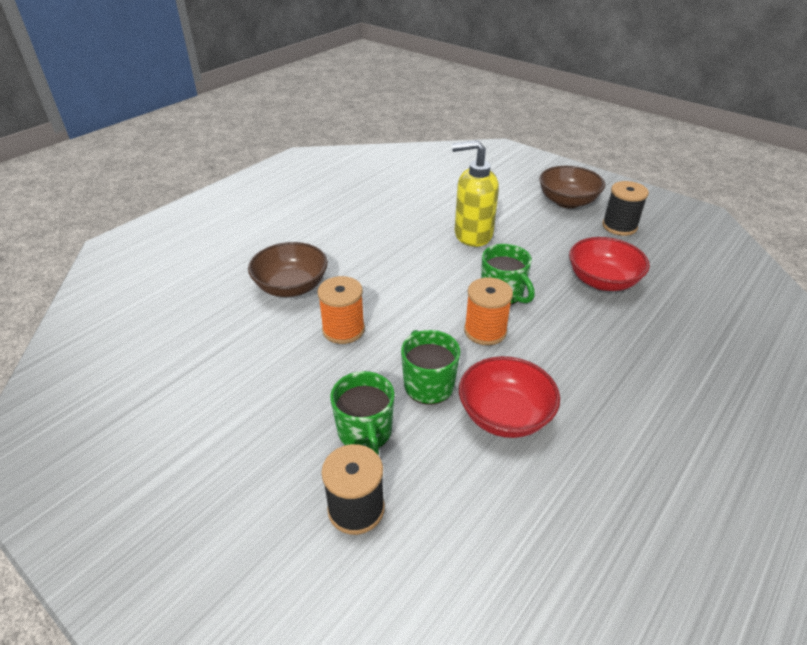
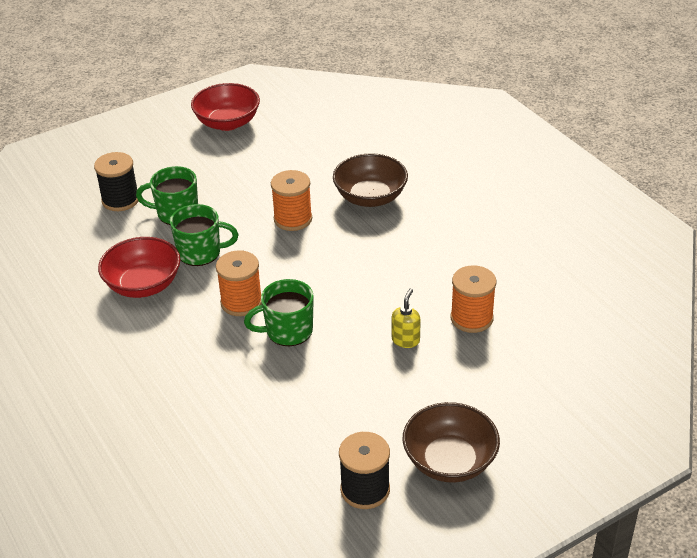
camera: 110 degrees right, 0 degrees up
(431, 212) = (471, 318): none -> orange spool
(472, 235) = (405, 340): yellow soap dispenser -> yellow soap dispenser, size x0.47
(602, 281) = (265, 418): red bowl -> red bowl (227, 123)

